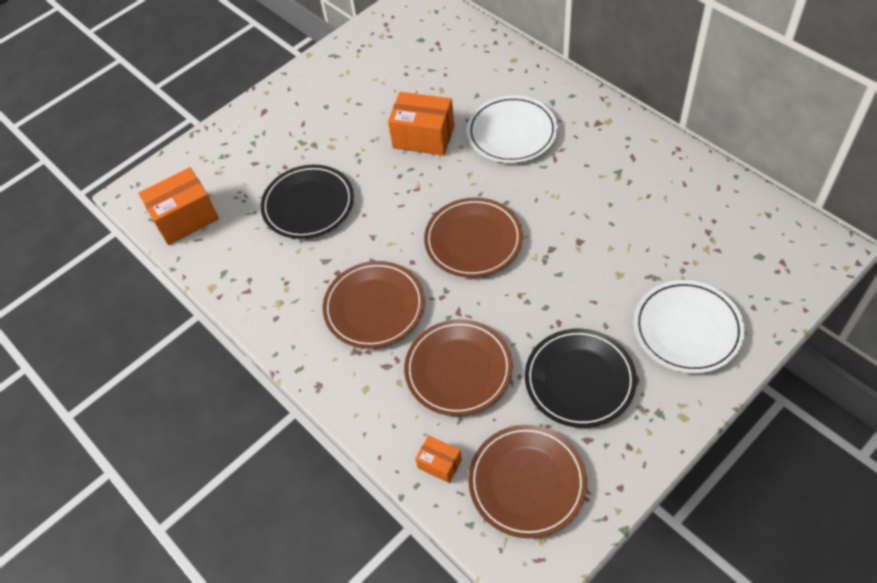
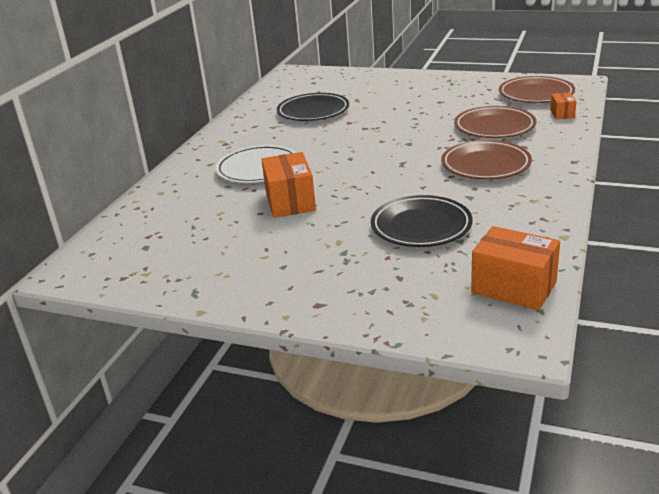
camera: 120 degrees left, 25 degrees down
(473, 240) = (384, 151): brown plate -> none
(579, 380) = (454, 98): black plate -> black plate (313, 111)
(687, 329) = (386, 86): white plate -> none

